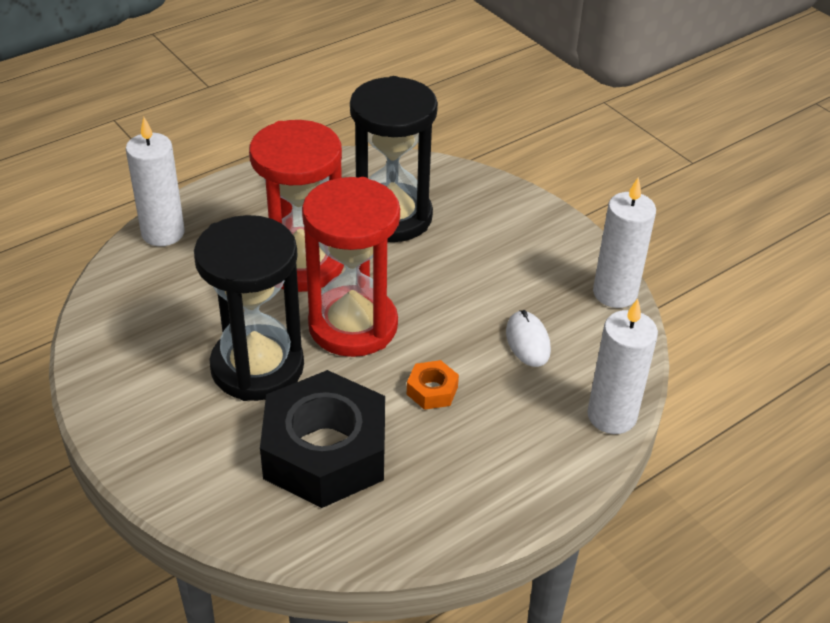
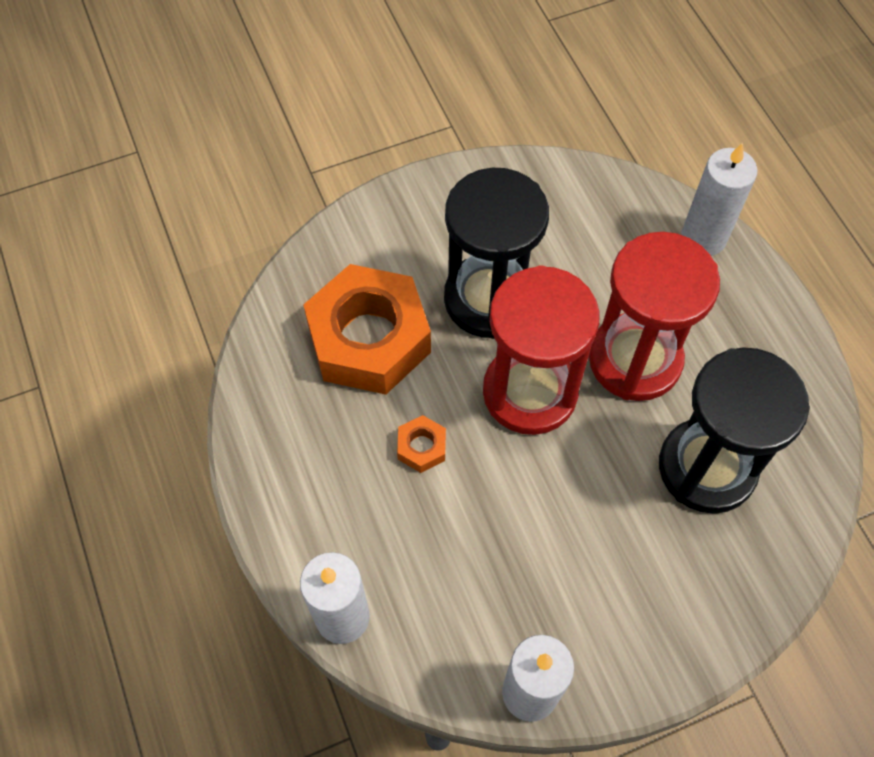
camera: 105 degrees right, 20 degrees up
(325, 452) = (369, 339): black nut -> orange nut
(527, 341) = (470, 563): white mouse -> none

